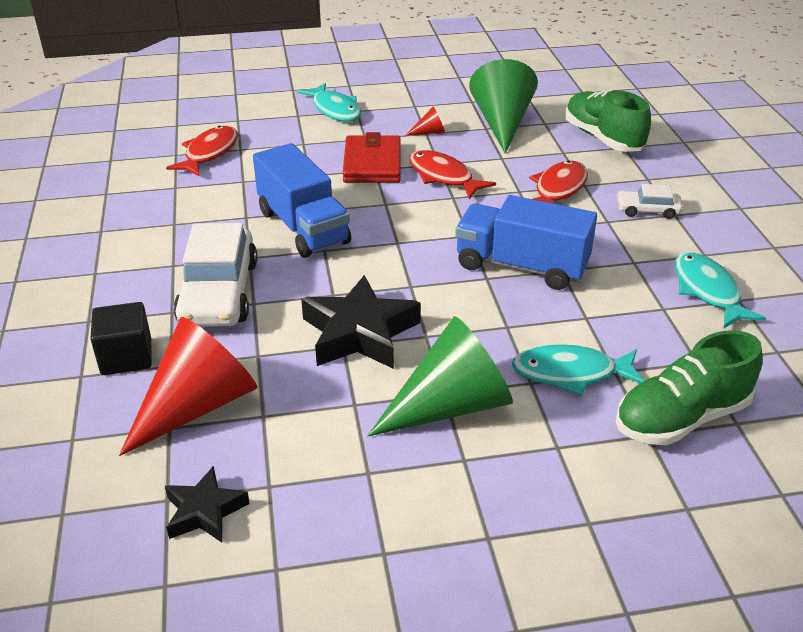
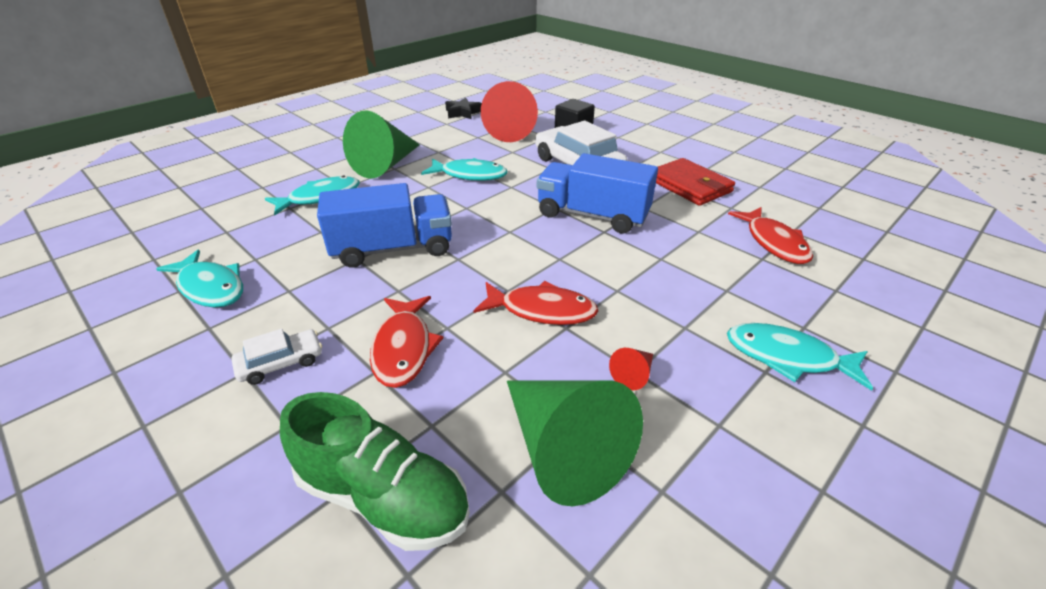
camera: 145 degrees right, 0 degrees up
(359, 333) = (470, 175): black star -> turquoise fish
(372, 164) = (628, 295): red wallet -> red wallet (689, 185)
(681, 418) = (240, 199): green shoe -> none

